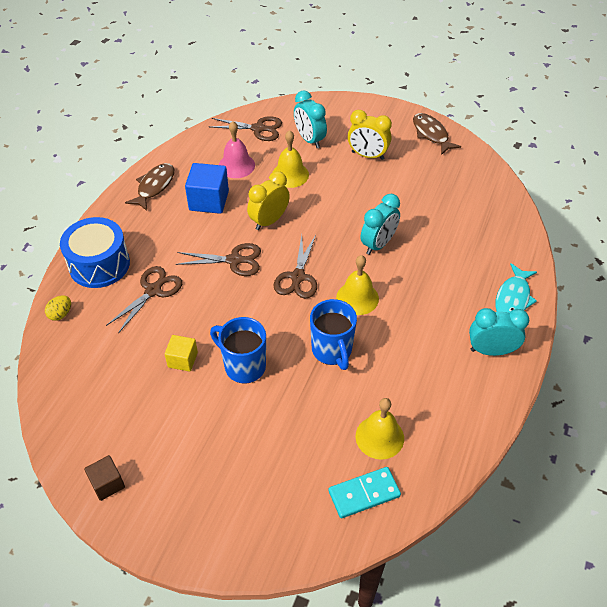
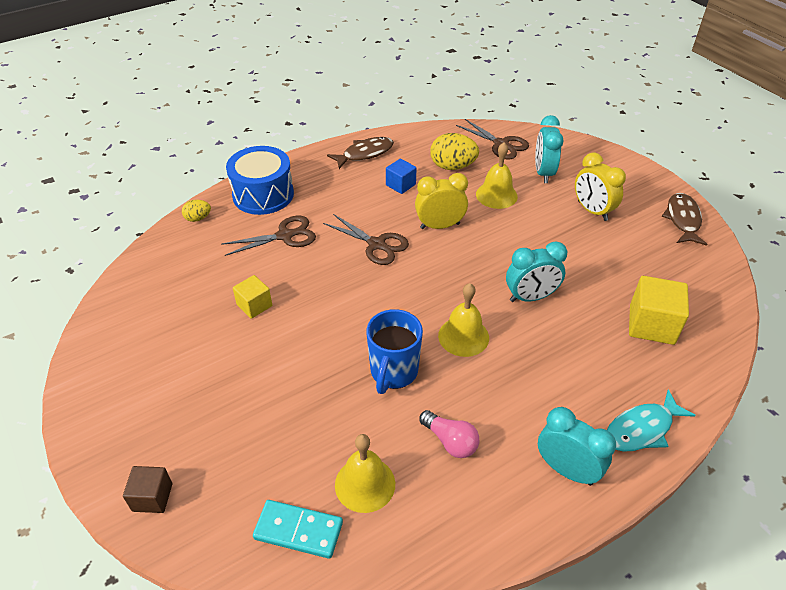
camera: 35 degrees right, 5 degrees down
(107, 484) = (100, 373): brown cube -> brown cube (152, 497)
(209, 200) = (400, 185): blue cube -> blue cube, size x0.60
(236, 165) = (452, 166): pink bell -> yellow egg
(243, 366) = (300, 340): blue mug -> none
(297, 277) = (421, 287): brown scissors -> none
(409, 375) = (450, 441): none -> pink light bulb
(468, 224) = (651, 325): none -> yellow cube

